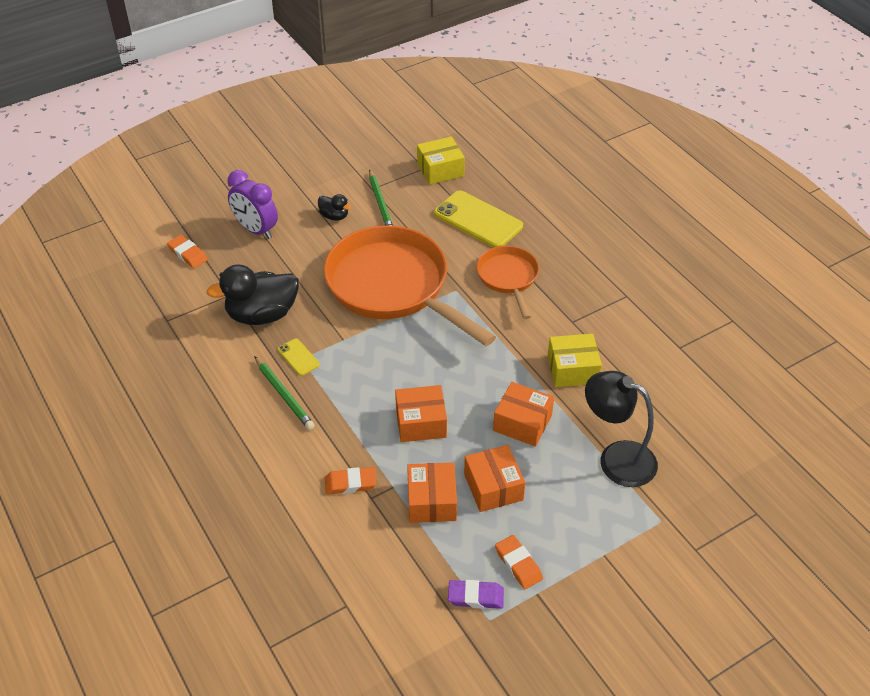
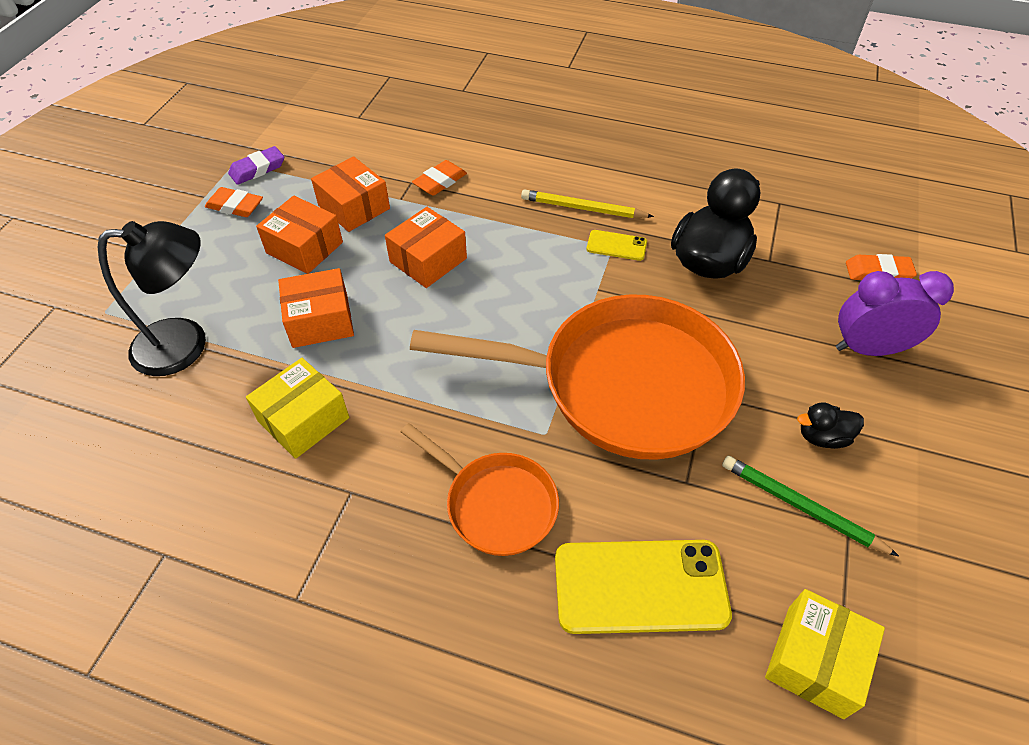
camera: 140 degrees right, 5 degrees up
(284, 395) = (583, 208): green pencil -> yellow pencil

